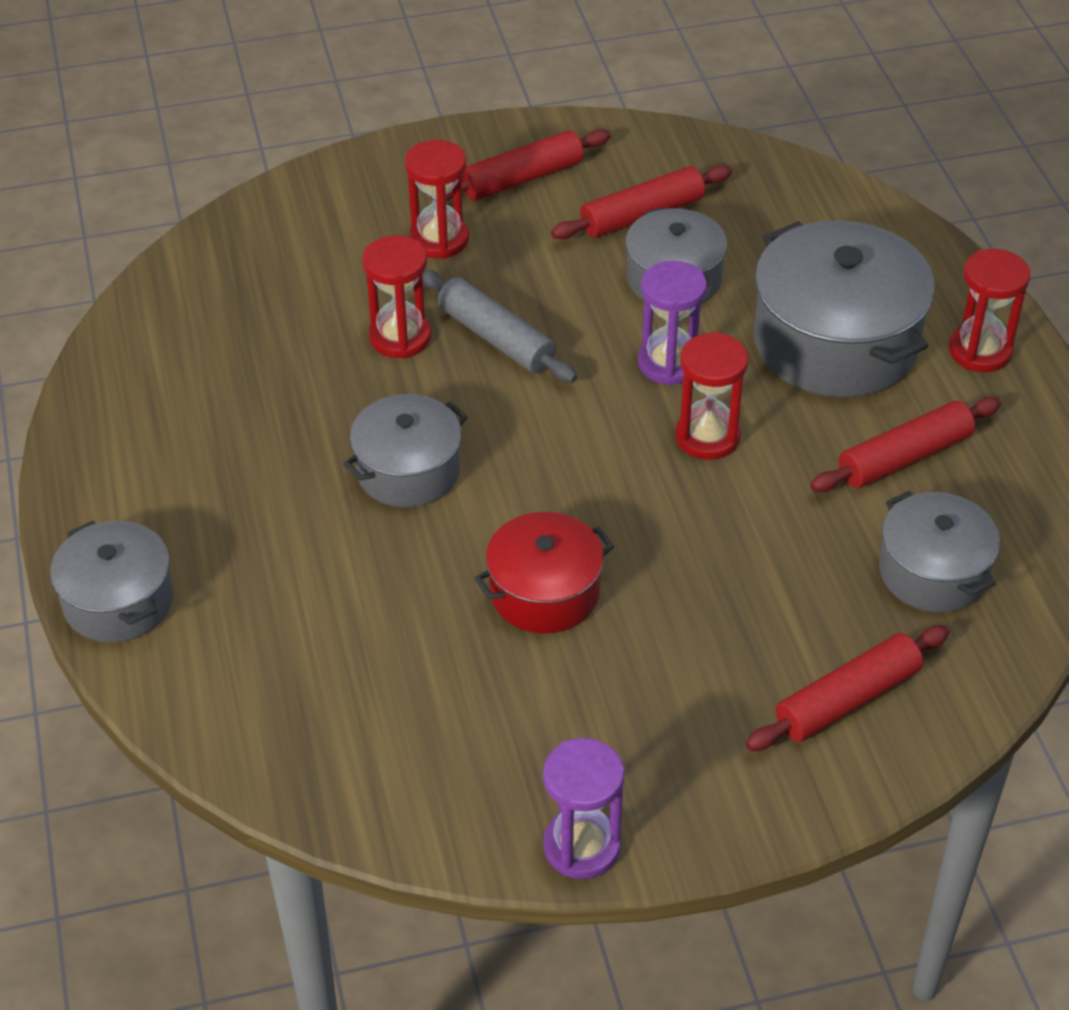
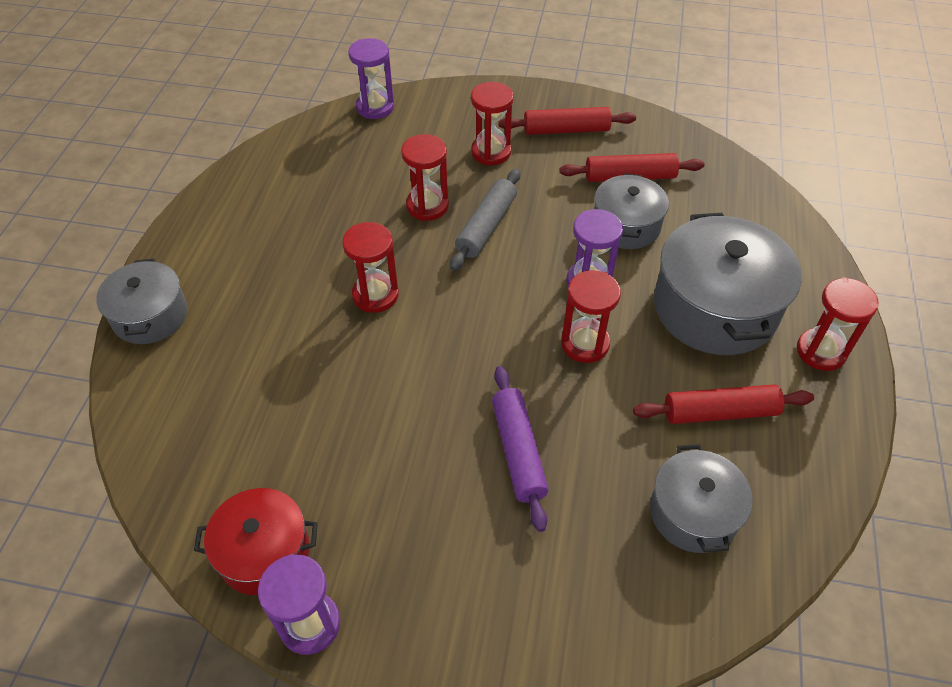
camera: 25 degrees right, 5 degrees up
(233, 227) = (375, 107): none -> purple hourglass
(408, 471) = (375, 295): grey pot -> red hourglass
(496, 338) = (486, 226): grey rolling pin -> grey rolling pin turned 45 degrees clockwise
(544, 592) = (407, 415): red pot -> red pot (264, 552)
(702, 583) = (518, 451): none -> purple rolling pin
(847, 700) = (570, 591): red rolling pin -> none

